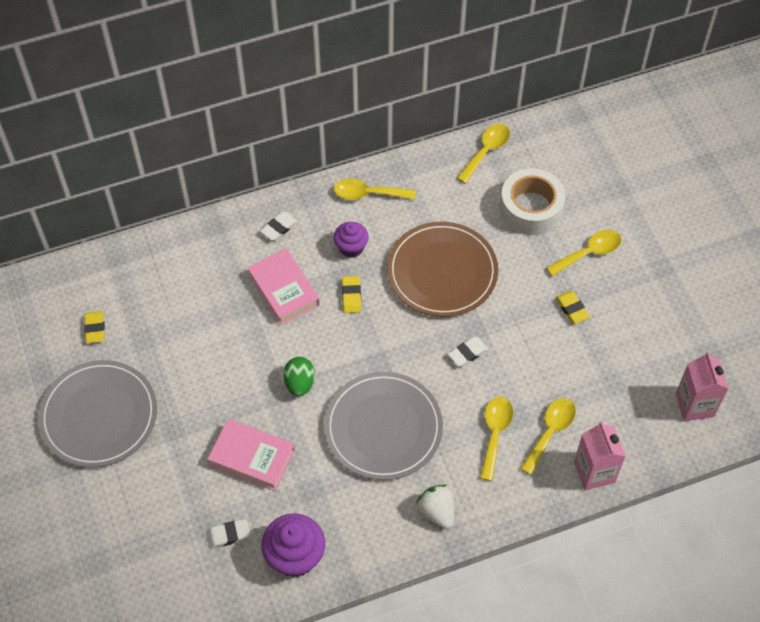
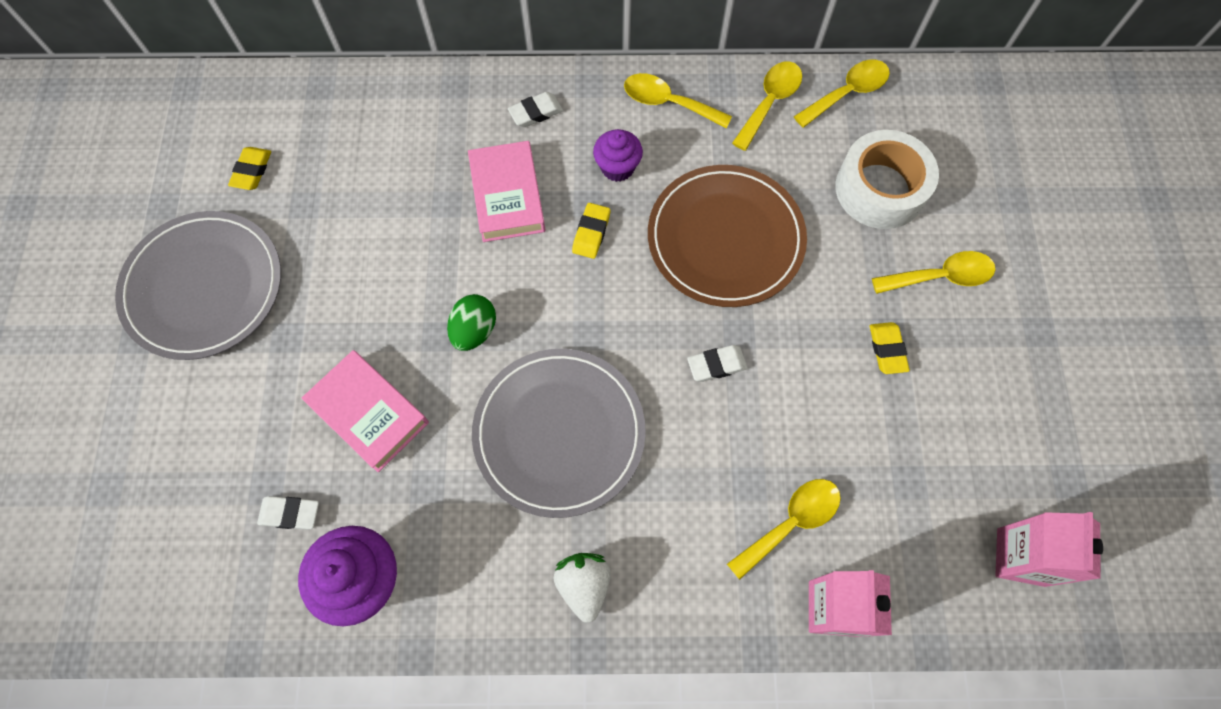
camera: 20 degrees right, 10 degrees up
(495, 433) = (710, 496): yellow spoon -> yellow spoon (770, 102)

